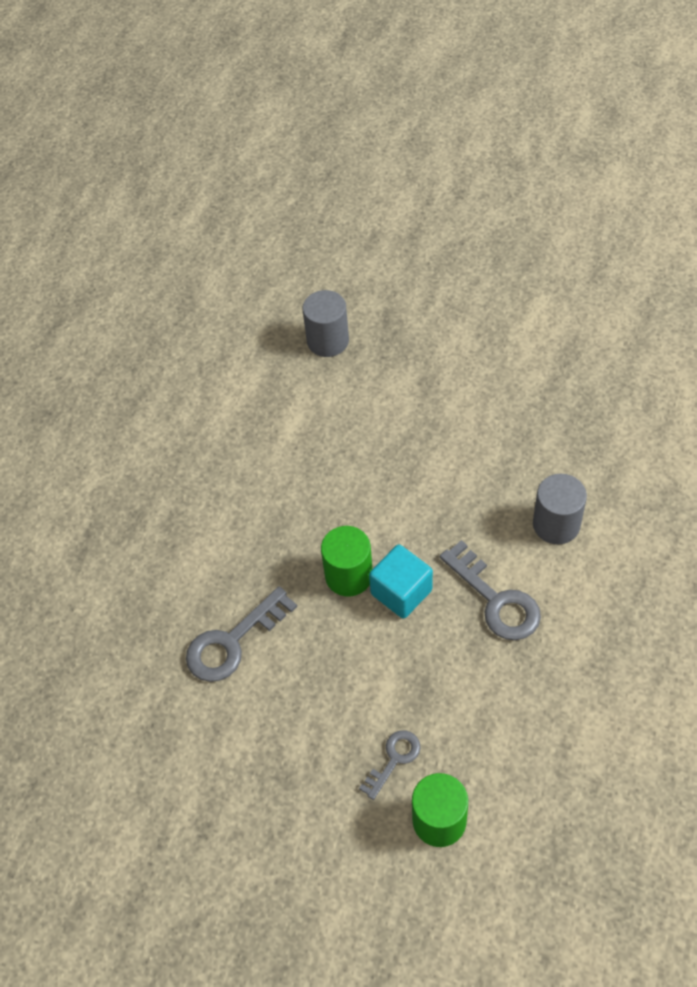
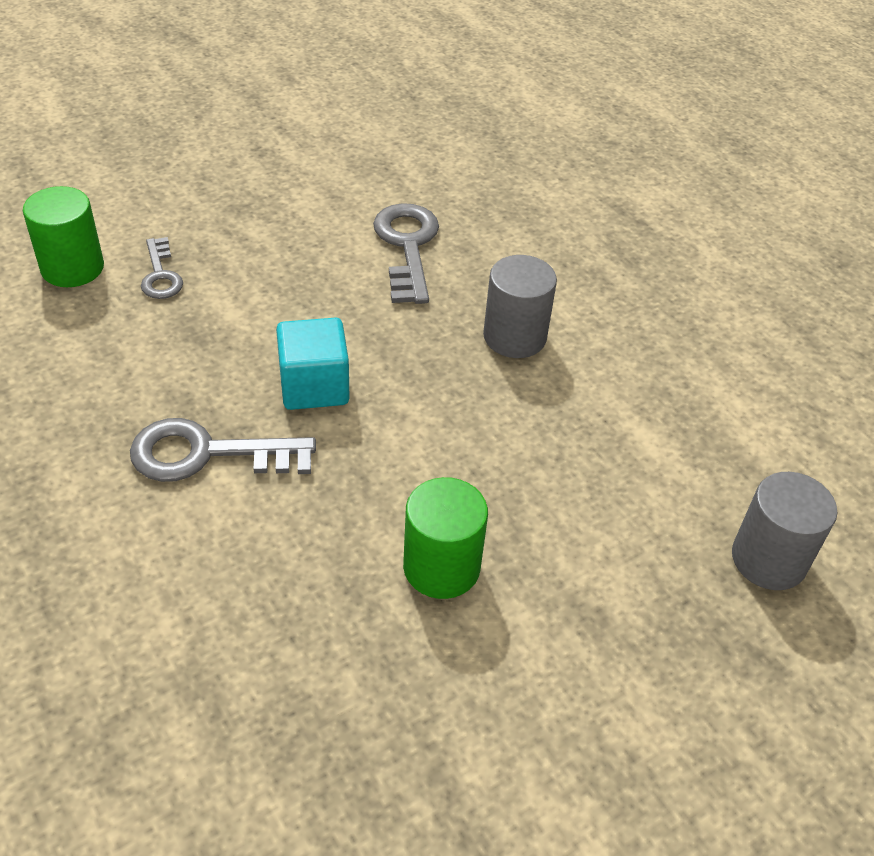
camera: 120 degrees right, 10 degrees down
(349, 575) = (383, 360): green cylinder -> green cylinder (441, 567)
(556, 524) = (224, 586): grey cylinder -> grey cylinder (514, 336)

